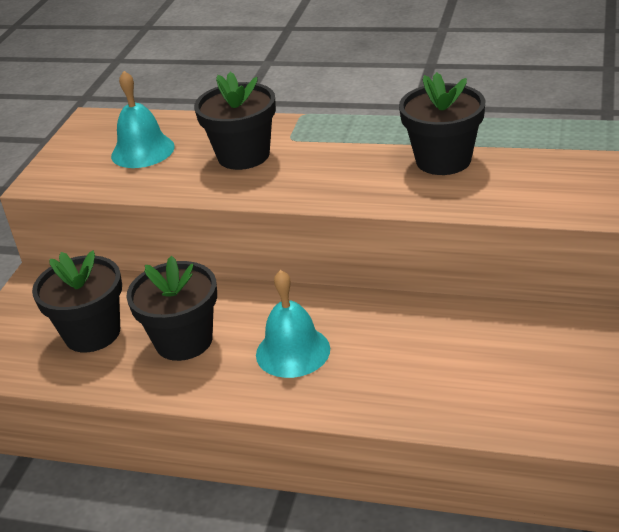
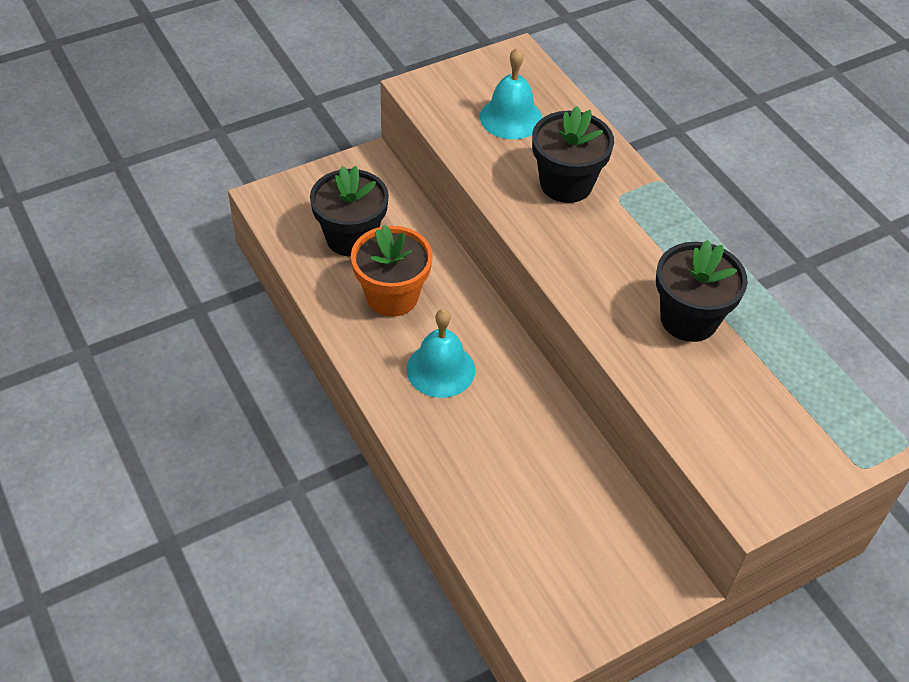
camera: 40 degrees right, 15 degrees up
(184, 341) = (392, 296): black flower pot -> orange flower pot

